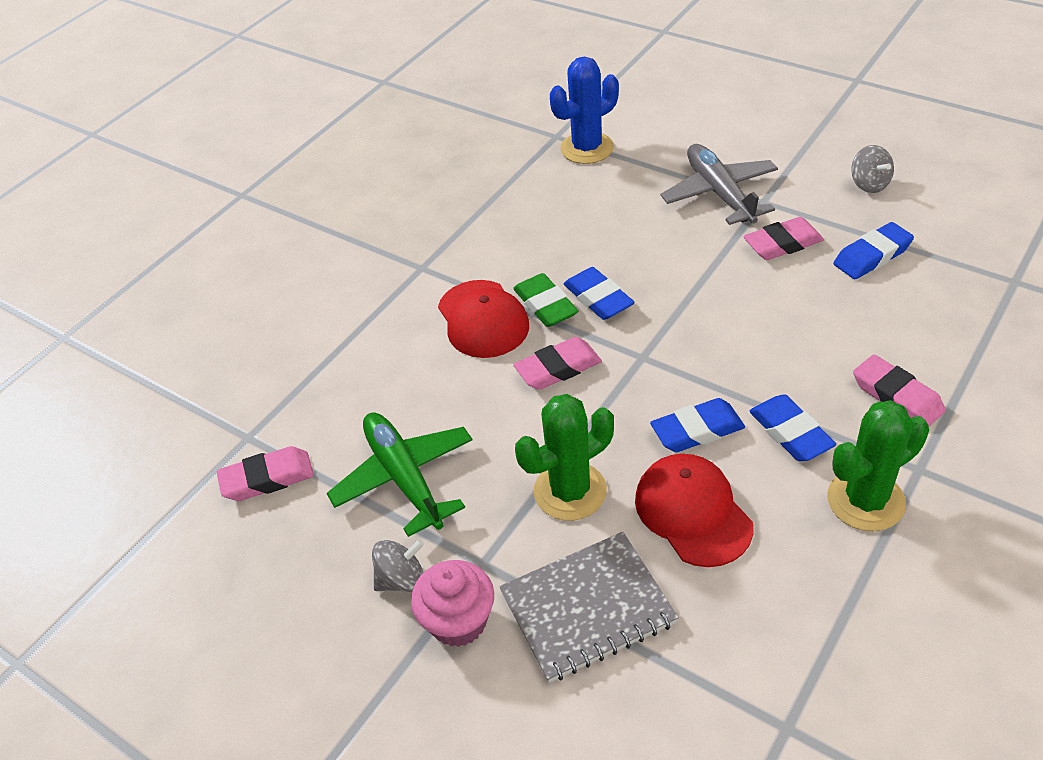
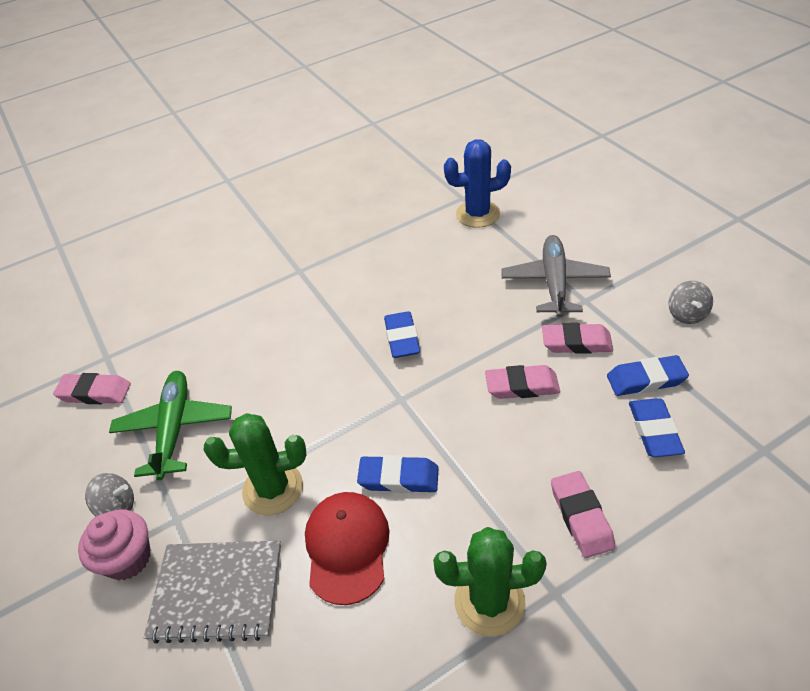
camera: 25 degrees right, 0 degrees up
(483, 319) = (311, 325): red cap -> none
(545, 305) = (361, 330): green eraser -> none
(558, 368) = (334, 384): pink eraser -> pink eraser (522, 386)
(790, 433) = (469, 512): blue eraser -> blue eraser (654, 431)

